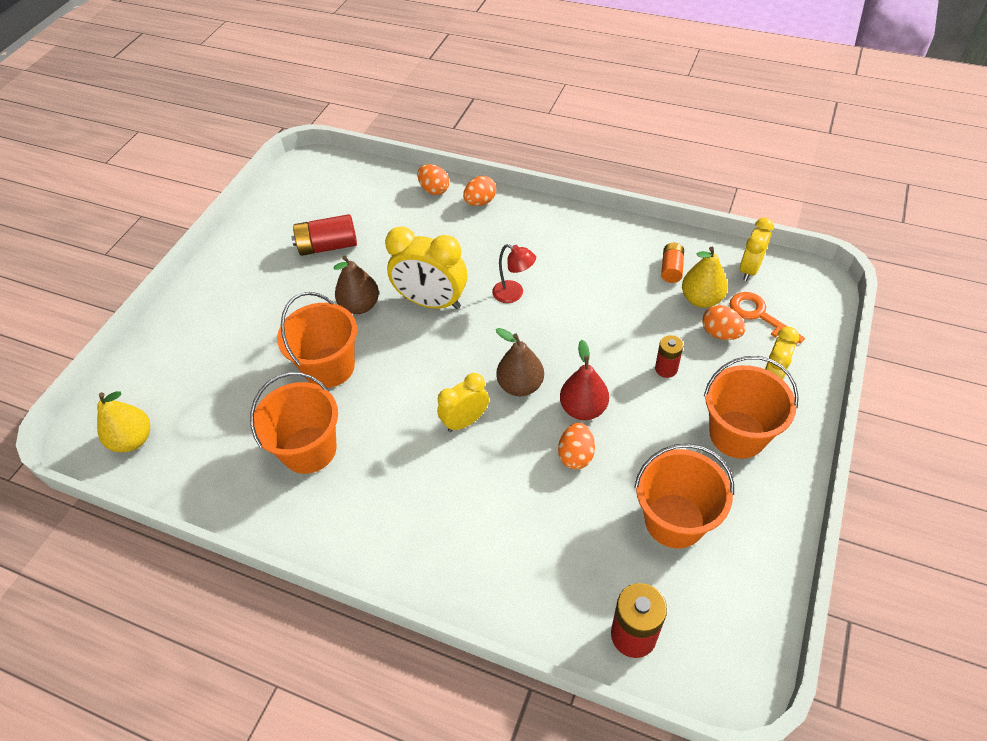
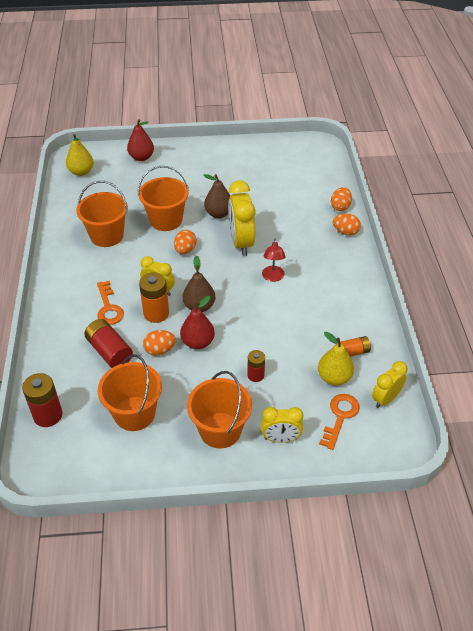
camera: 60 degrees right, 5 degrees down
(168, 352) = (141, 157): none -> red pear
(328, 246) = (256, 181): red battery -> red battery (109, 351)
(461, 492) = (108, 307): none -> orange key
(506, 438) = (156, 313): none -> orange battery
(720, 333) = (307, 397): orange egg -> orange egg (185, 250)
(749, 269) = (385, 399): yellow clock -> yellow clock turned 45 degrees counterclockwise

